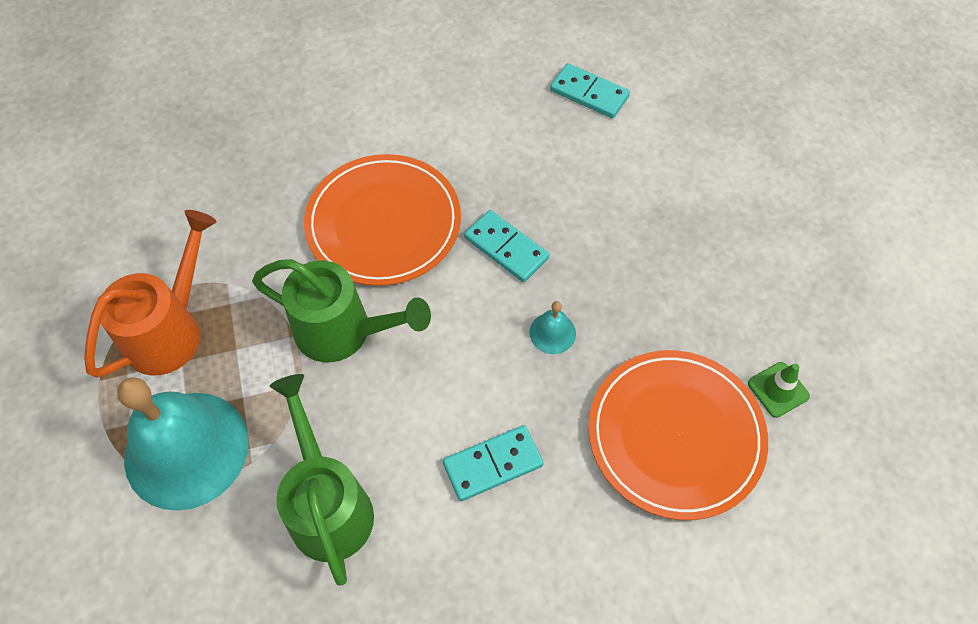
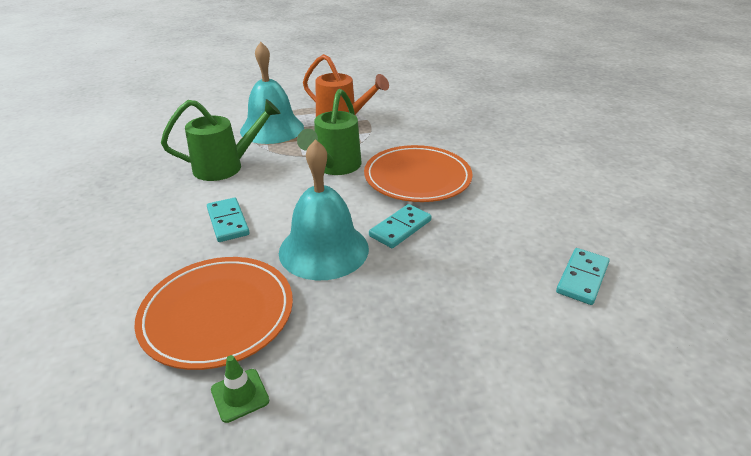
camera: 90 degrees right, 25 degrees down
(552, 333) = (323, 249): turquoise bell -> turquoise bell, size x2.46

